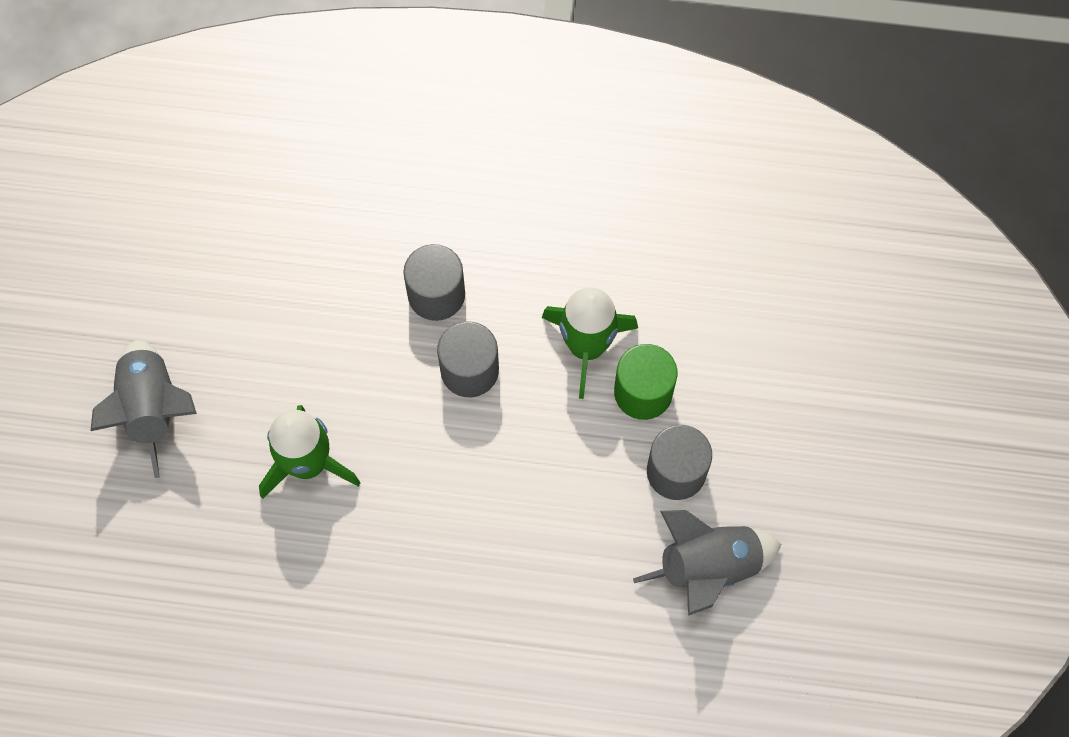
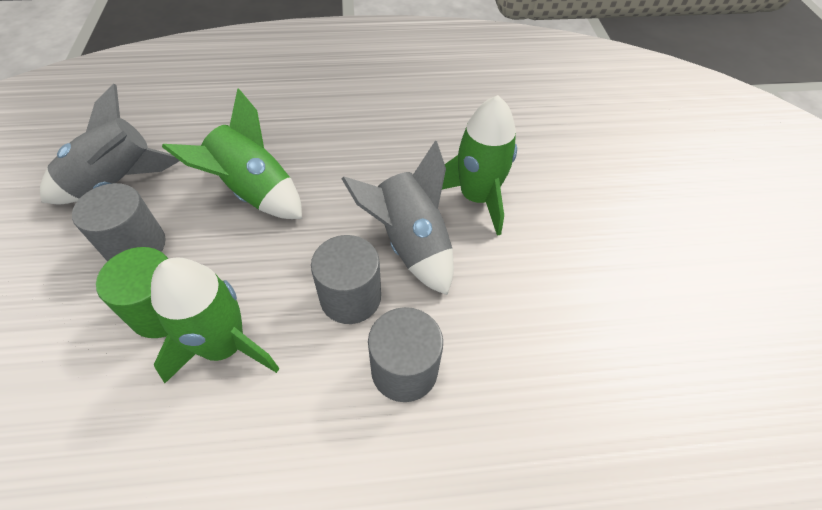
camera: 165 degrees right, 15 degrees down
(153, 409) = (627, 213): grey rocket -> grey rocket (410, 243)
(554, 522) = (253, 192): none -> green rocket

